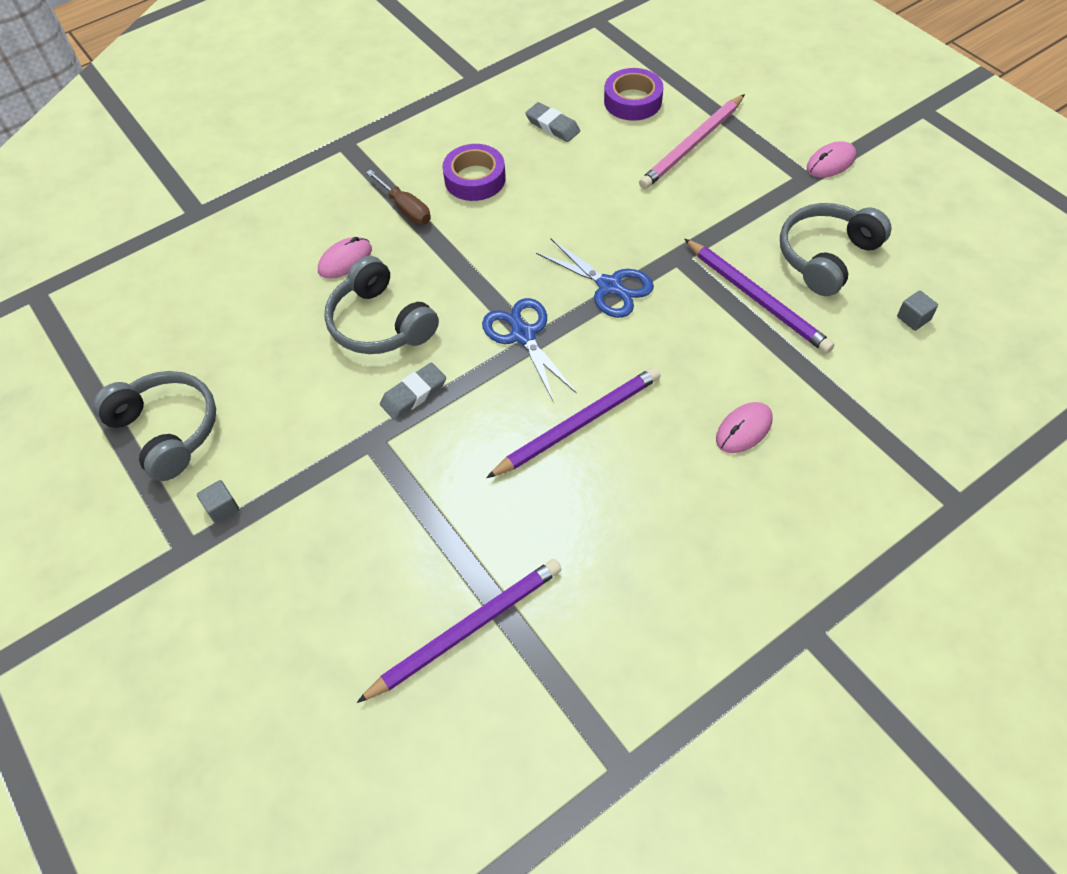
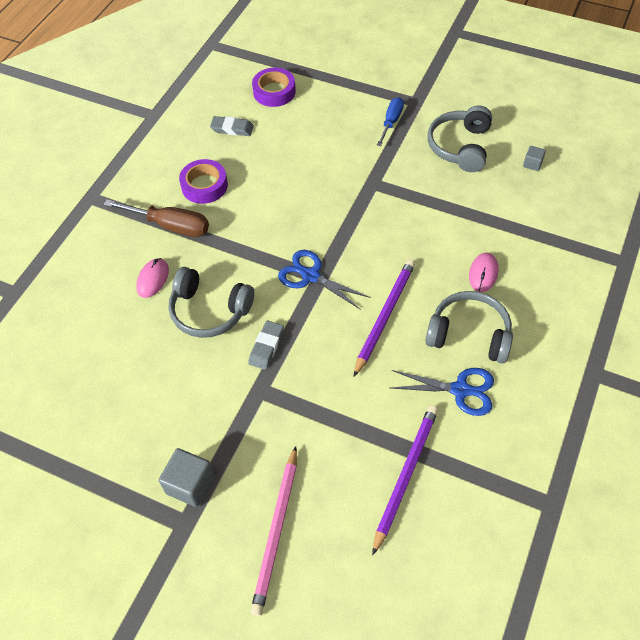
camera: 30 degrees left, 0 degrees up
(167, 431) = (109, 453): grey headphones -> grey headphones (469, 335)
(222, 508) = (190, 484): grey cube -> grey cube, size x1.82
(405, 209) = (170, 226): brown screwdriver -> brown screwdriver, size x1.53
(609, 286) = (343, 220): blue scissors -> blue scissors (460, 390)
(692, 145) = (333, 107): pink pencil -> pink pencil (276, 531)
(755, 191) = (391, 122): none -> blue screwdriver
(757, 298) = (437, 189): purple pencil -> none
(831, 162) = (424, 86): pink mouse -> none

